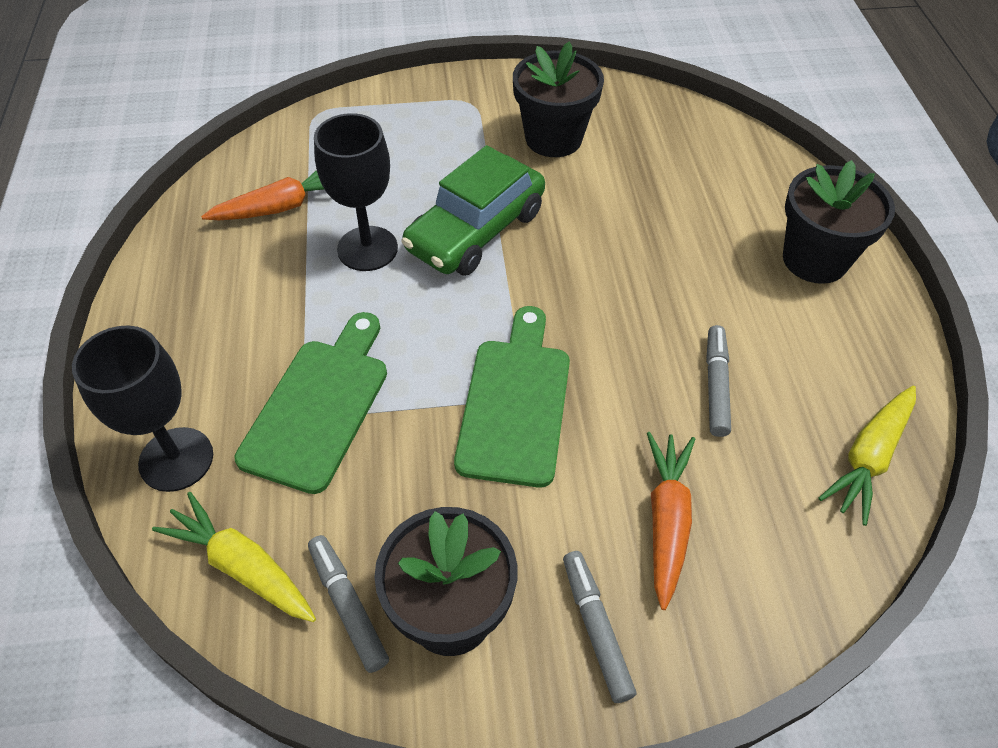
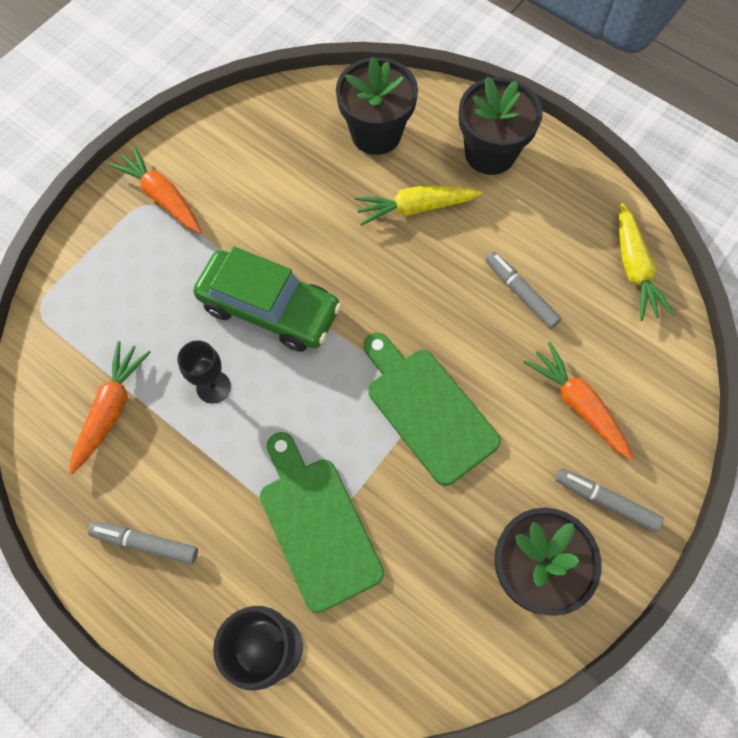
camera: 45 degrees left, 15 degrees up
(242, 566) = (392, 664): yellow carrot -> yellow carrot (414, 208)
(348, 605) = (475, 622): grey marker -> grey marker (145, 543)
(367, 249) = (213, 387): black goblet -> black goblet, size x0.63
(475, 230) = (269, 308): green car -> green car turned 60 degrees counterclockwise
(487, 105) = (161, 196): none -> orange carrot
(553, 138) = (240, 188): black flower pot -> black flower pot (376, 134)

